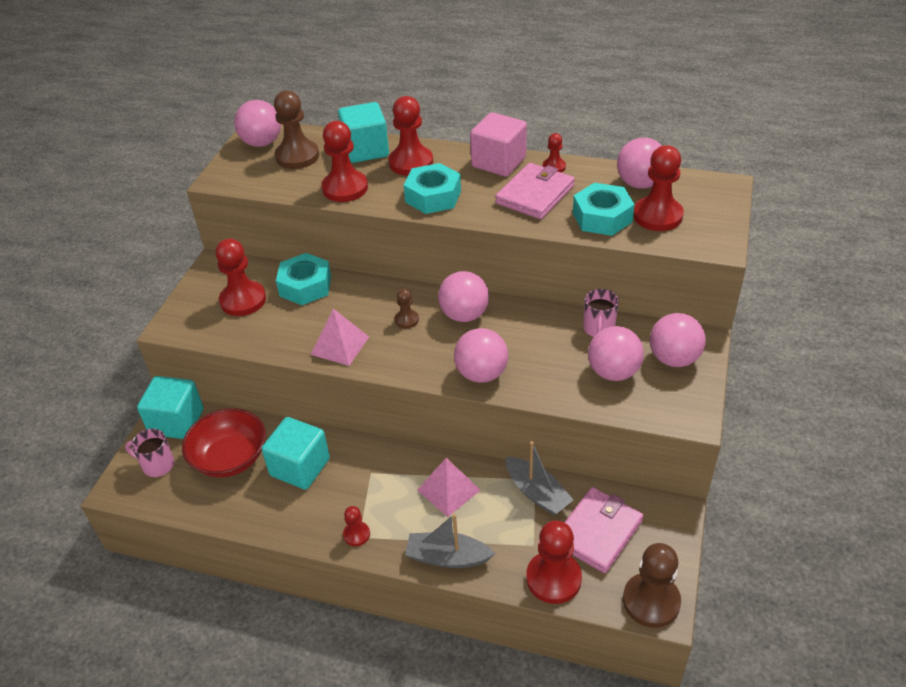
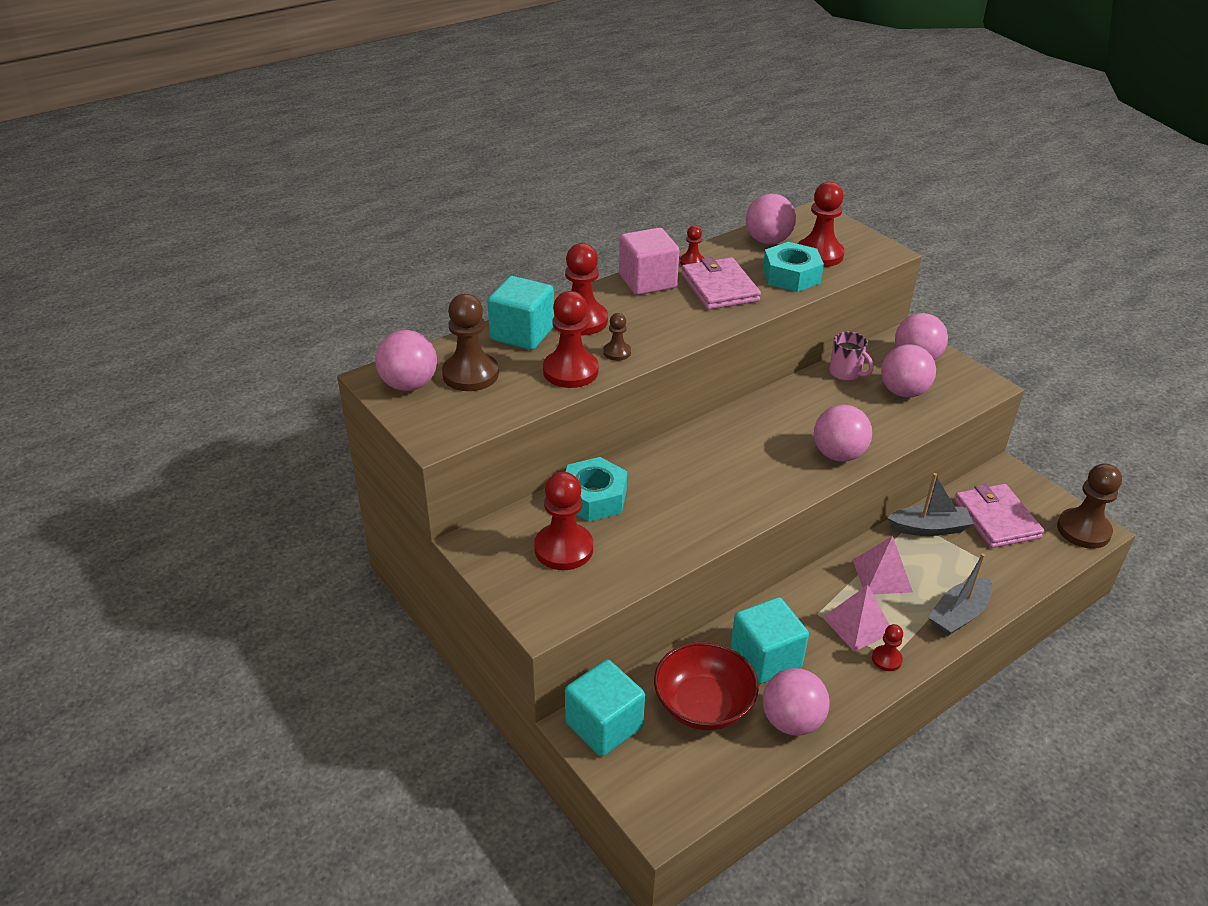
camera: 55 degrees left, 5 degrees down
(157, 465) = (656, 770): pink mug -> none
(340, 345) = (711, 516): pink pyramid -> pink pyramid (857, 625)
(406, 320) = (720, 460): brown pawn -> brown pawn (617, 352)
(433, 196) = (653, 333): turquoise nut -> none
(464, 315) = (751, 427): pink ball -> pink ball (791, 721)
(553, 578) = (1026, 567): red pawn -> none

